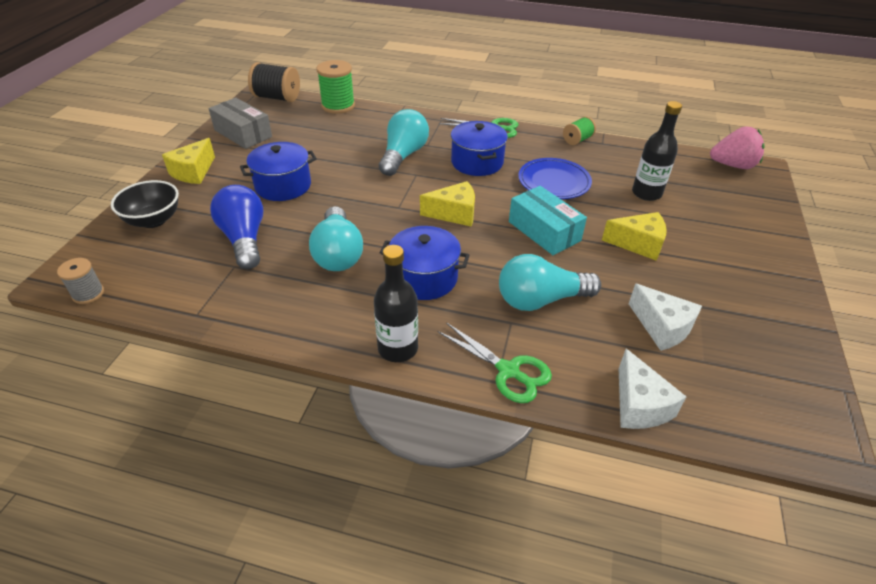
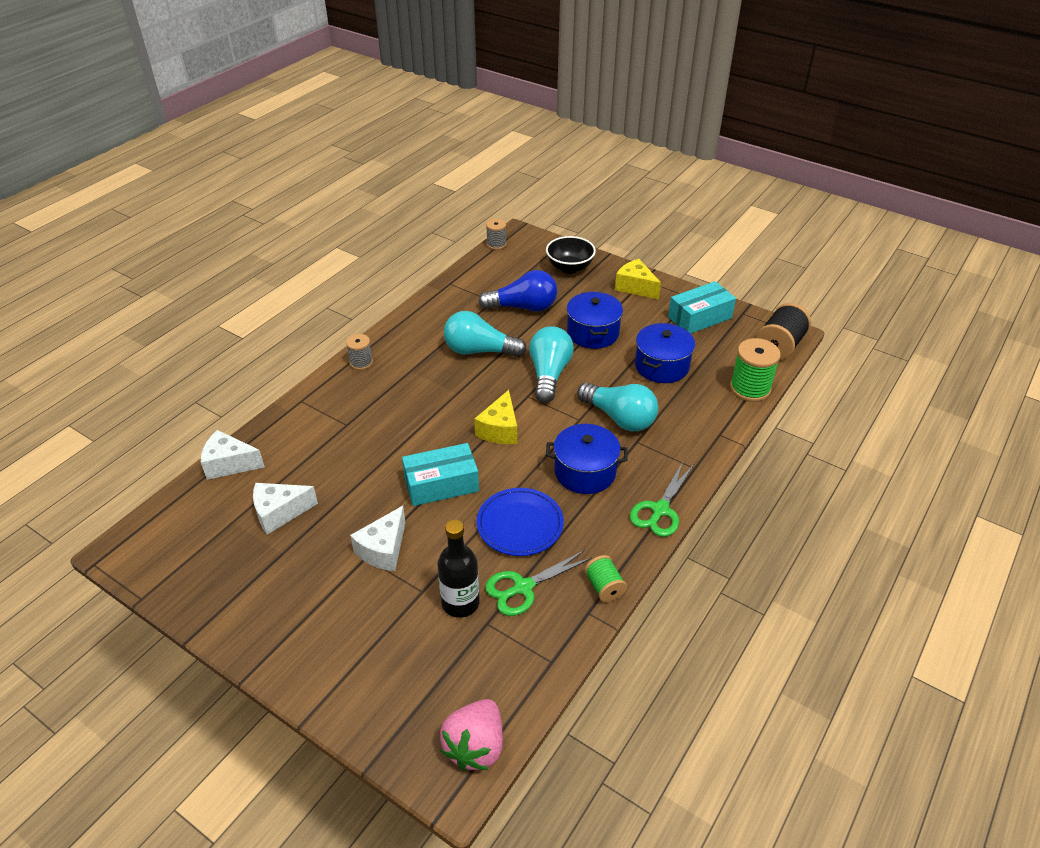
camera: 110 degrees right, 0 degrees up
(243, 133) = (699, 317): grey box -> turquoise box
(398, 348) = (361, 362): black bottle -> grey spool
(424, 278) = (423, 390): blue pot -> blue pot (661, 366)
(508, 371) = (305, 409): green scissors -> green scissors (523, 587)
(540, 300) = (357, 449): turquoise light bulb -> turquoise light bulb (549, 374)
(638, 244) = (383, 549): yellow cheese -> white cheese

